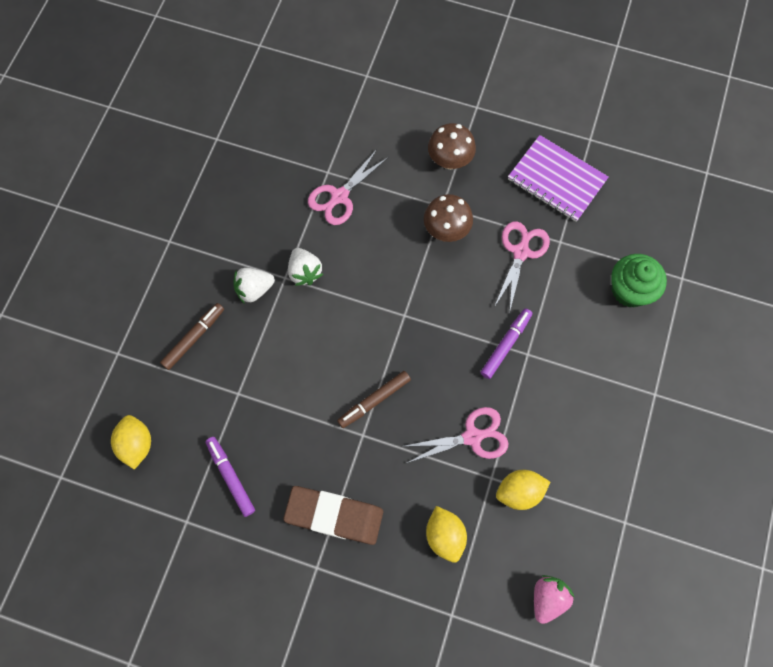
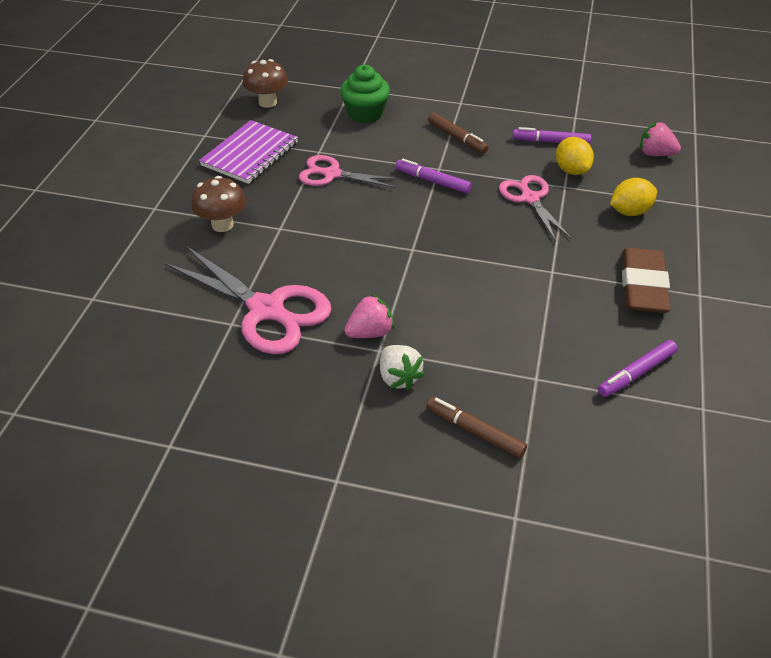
camera: 95 degrees left, 25 degrees down
(136, 444) = (632, 473): yellow lemon -> none
(305, 272) = (370, 332): white strawberry -> pink strawberry
(339, 197) = (267, 310): pink scissors -> pink scissors, size x1.62
(374, 401) = (513, 265): brown marker -> brown marker (457, 138)
(446, 230) = (309, 224): brown mushroom -> brown mushroom (267, 102)
(573, 481) = (550, 142): none -> purple marker

